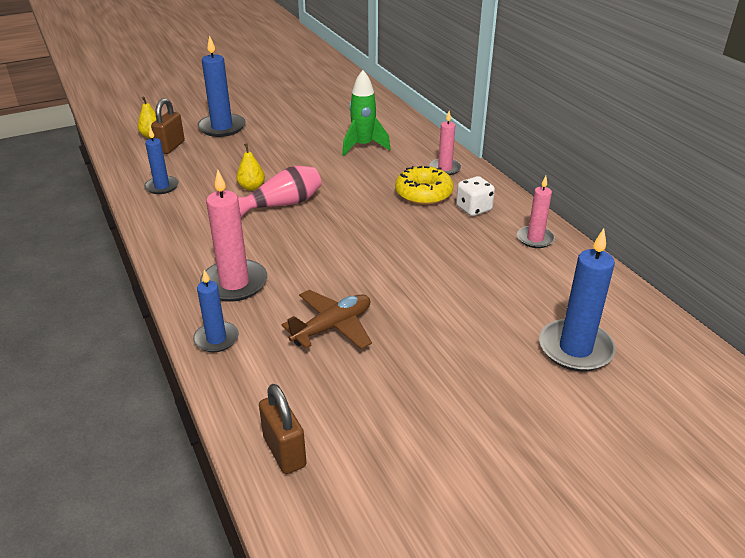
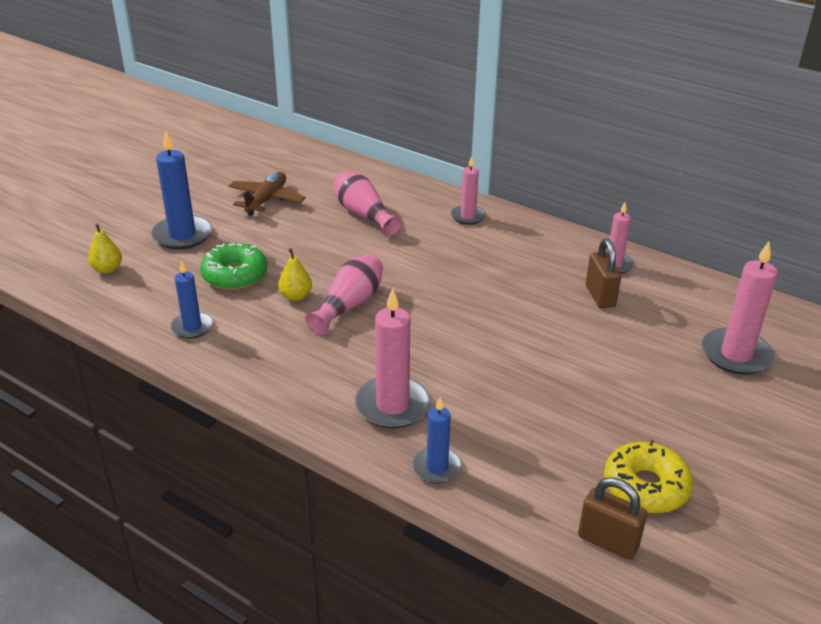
camera: 30 degrees left, 0 degrees up
(171, 147) = (147, 276): brown padlock -> brown padlock (600, 296)
(226, 162) = (235, 275): none -> green donut
(332, 327) = (530, 413): brown plane -> brown plane (266, 200)
(363, 146) = (364, 214): green rocket -> pink vase
(423, 193) = (475, 249): yellow donut -> yellow donut (645, 486)
(473, 209) = (535, 251): white dice -> none
(575, 348) = (736, 354): blue candle -> pink candle

